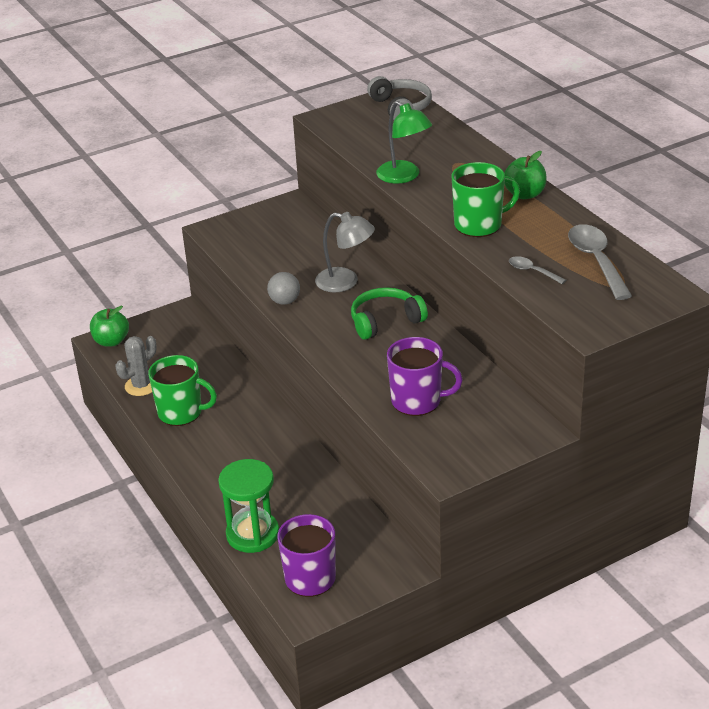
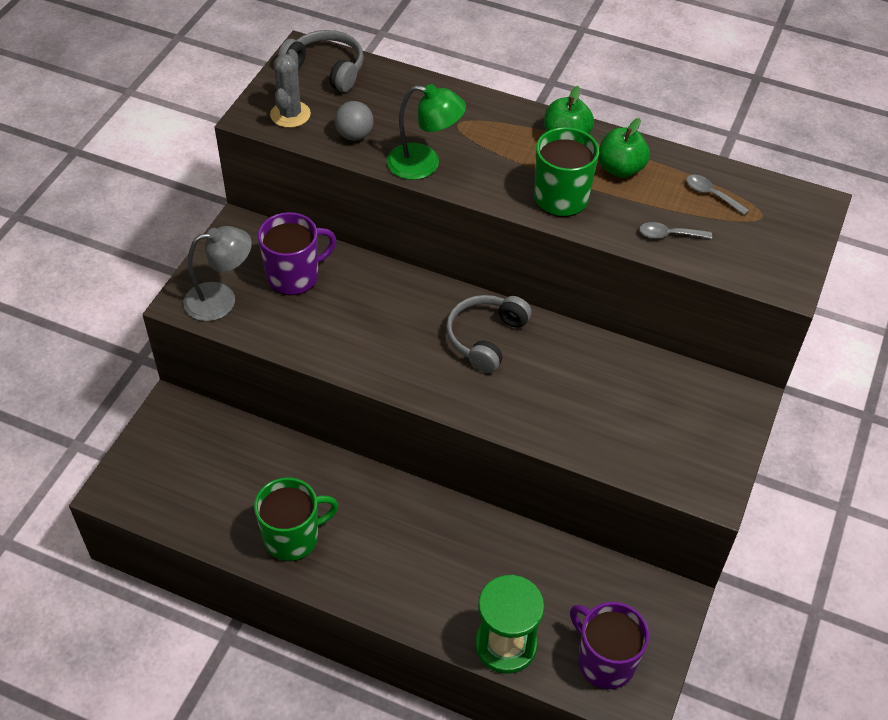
camera: 40 degrees left, 15 degrees up
(111, 341) = (124, 485): green apple -> green apple (620, 169)
(141, 386) = (215, 527): grey cactus -> grey cactus (290, 114)
(284, 301) = (359, 362): grey ball -> grey ball (354, 135)
(345, 282) = (398, 307): grey lamp -> grey lamp (221, 299)
(385, 321) = (485, 338): green headphones -> grey headphones
(417, 401) = (609, 422): purple mug -> purple mug (294, 276)
(596, 261) = (711, 194): grey spoon -> grey spoon, size x0.51

